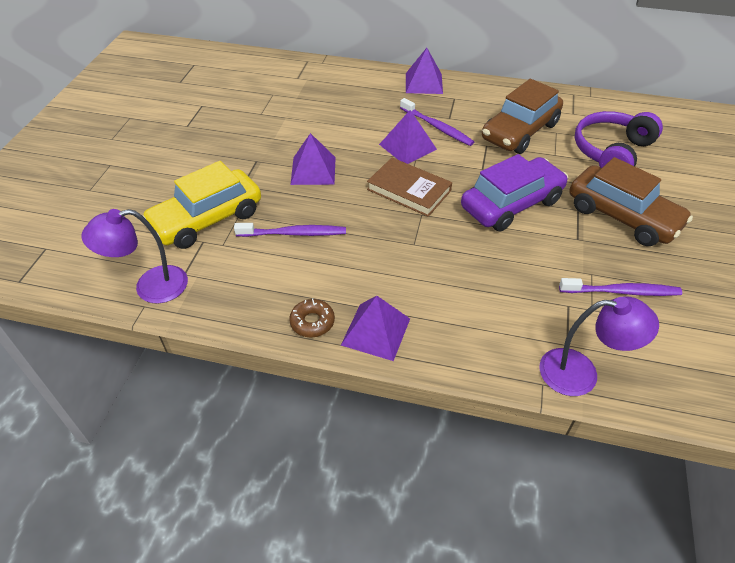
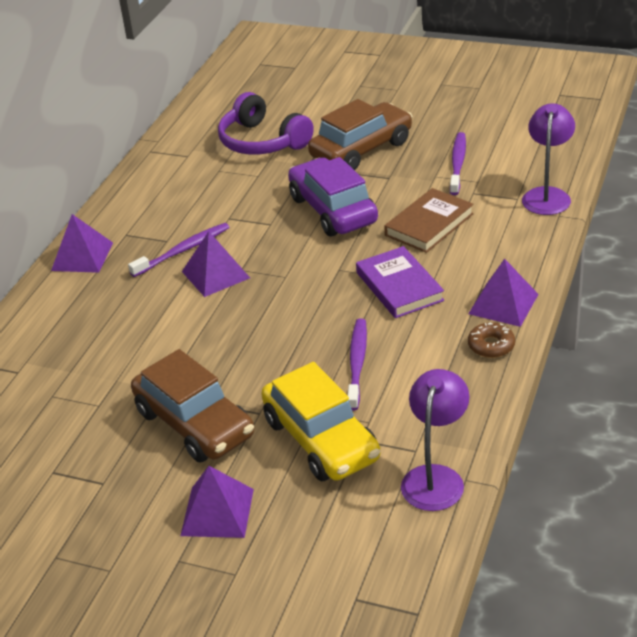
camera: 80 degrees left, 10 degrees down
(150, 287) = (435, 477): purple lamp -> purple lamp turned 150 degrees counterclockwise
(313, 170) = (243, 351): purple pyramid -> purple pyramid (217, 512)
(399, 254) = (399, 286): none -> purple book
(409, 190) = (297, 276): brown book -> brown book (429, 224)
(519, 131) = (210, 193): brown car -> brown car (194, 424)

